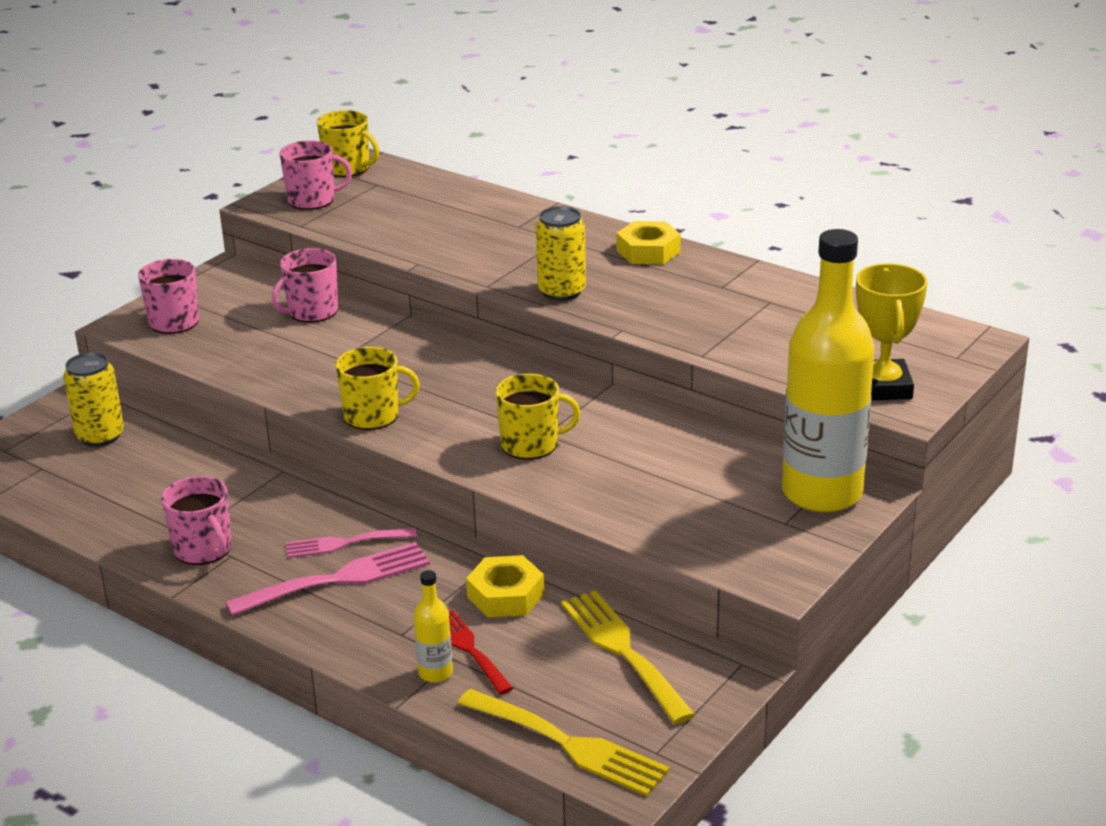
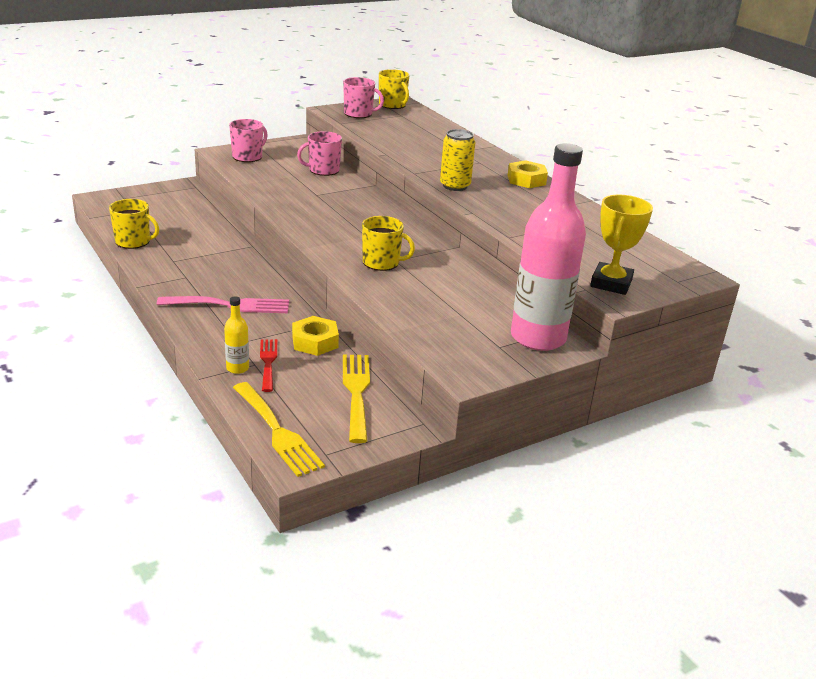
camera: 20 degrees right, 0 degrees up
(100, 436) = (176, 204): yellow can -> none
(204, 549) = (175, 270): pink mug -> none
(344, 543) = (251, 289): pink fork -> none
(373, 415) = (307, 225): yellow mug -> yellow mug (133, 241)
(822, 493) = (538, 338): yellow bottle -> pink bottle

